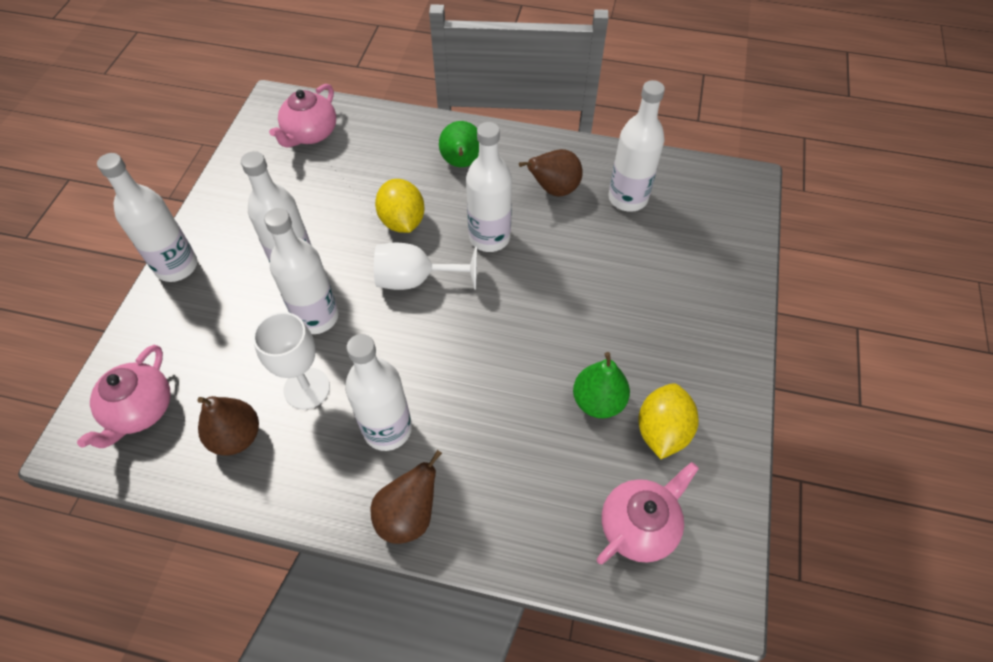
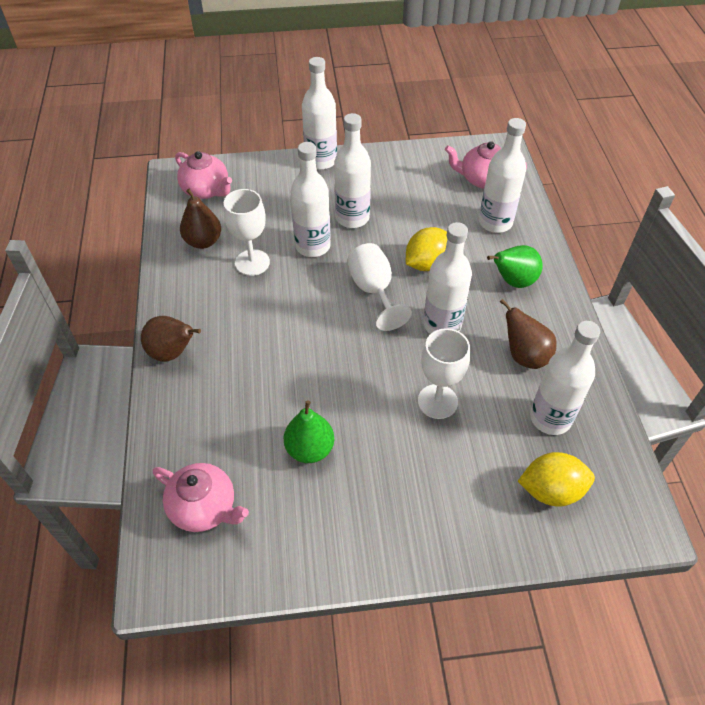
camera: 70 degrees right, 5 degrees down
(140, 410) = (206, 190): pink teapot -> pink teapot turned 135 degrees counterclockwise
(387, 429) = (235, 318): white bottle -> white bottle (495, 222)
(580, 273) = (437, 401): none -> white goblet
(662, 431) = (298, 506): yellow lemon -> yellow lemon (551, 490)

